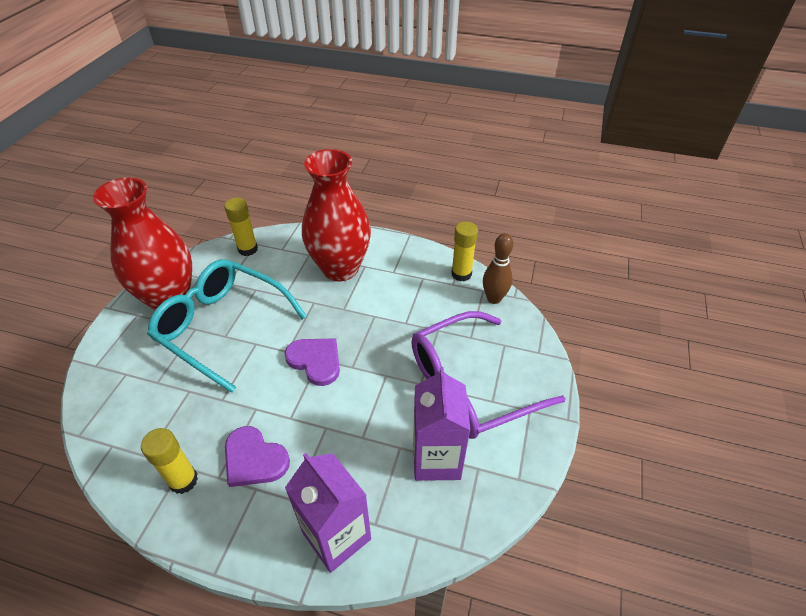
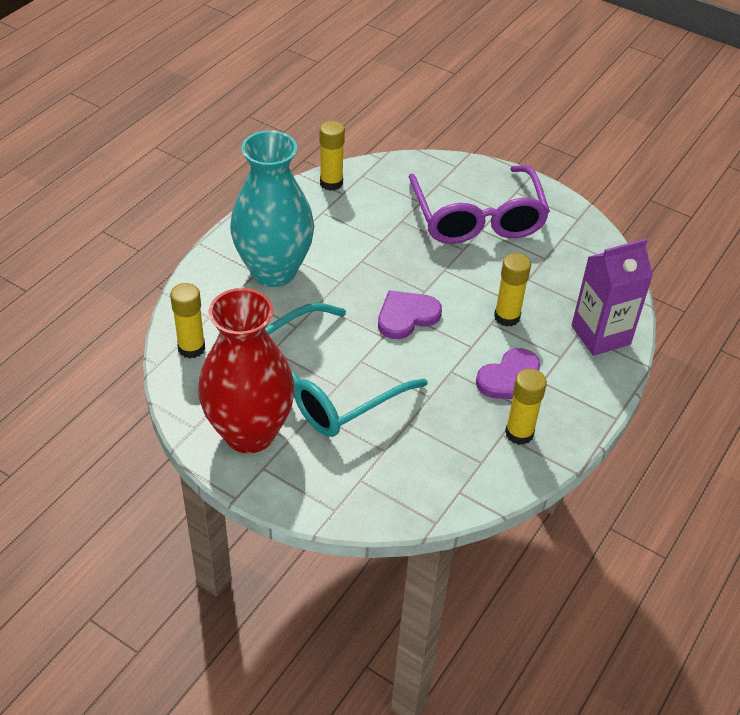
camera: 75 degrees left, 0 degrees up
(337, 439) = (507, 317): none -> yellow glue stick
(340, 268) = (274, 271): red vase -> turquoise vase
(436, 459) = (546, 259): purple carton -> none
(494, 298) = (377, 172): brown bowling pin -> none

